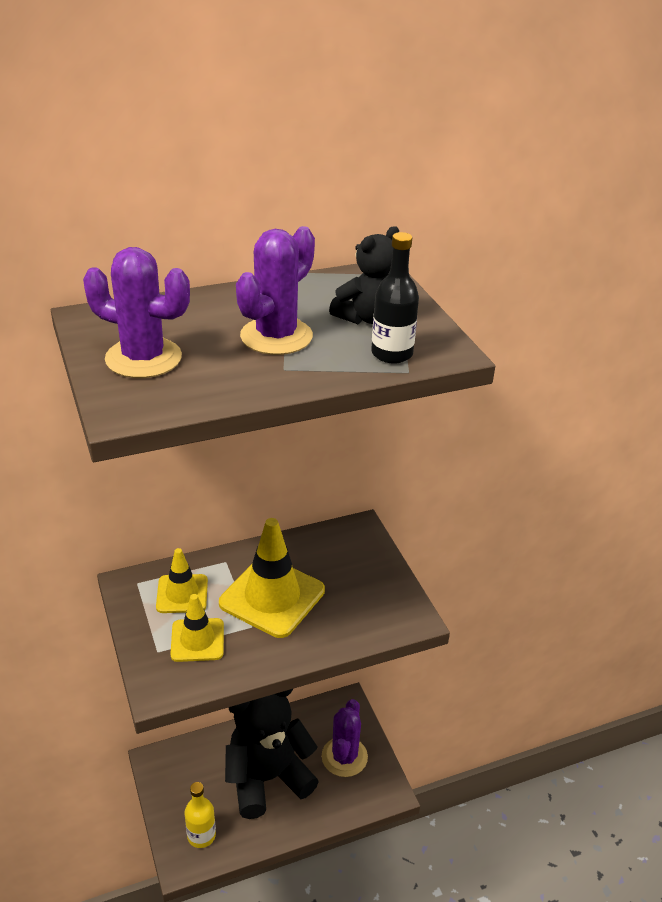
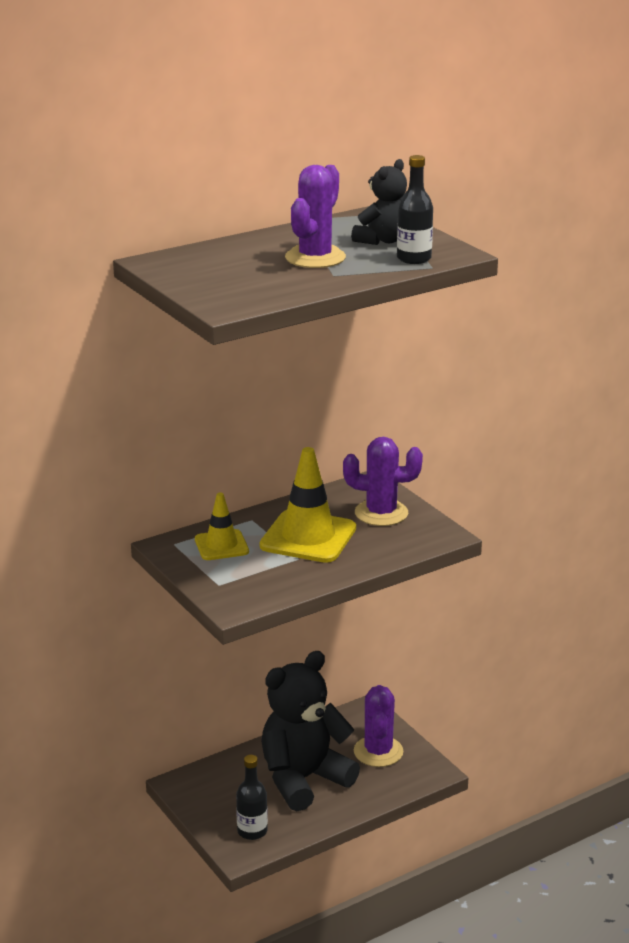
camera: 10 degrees left, 10 degrees down
(143, 358) = (217, 279): purple cactus -> purple cactus (381, 513)
(197, 640) = (252, 573): yellow traffic cone -> none
(201, 835) = (252, 831): yellow bottle -> black bottle

